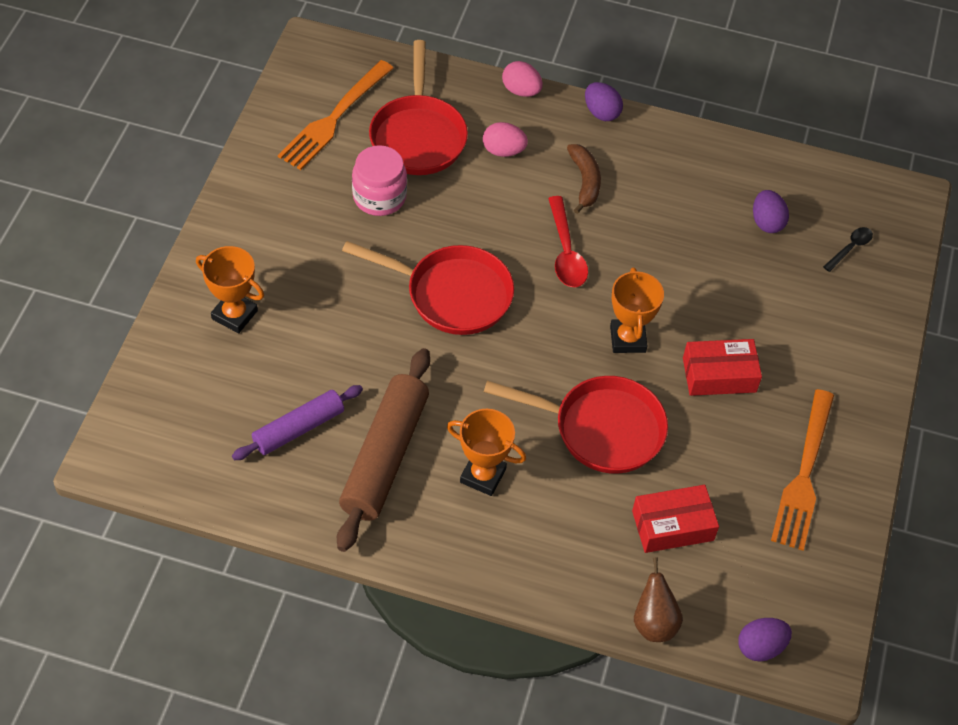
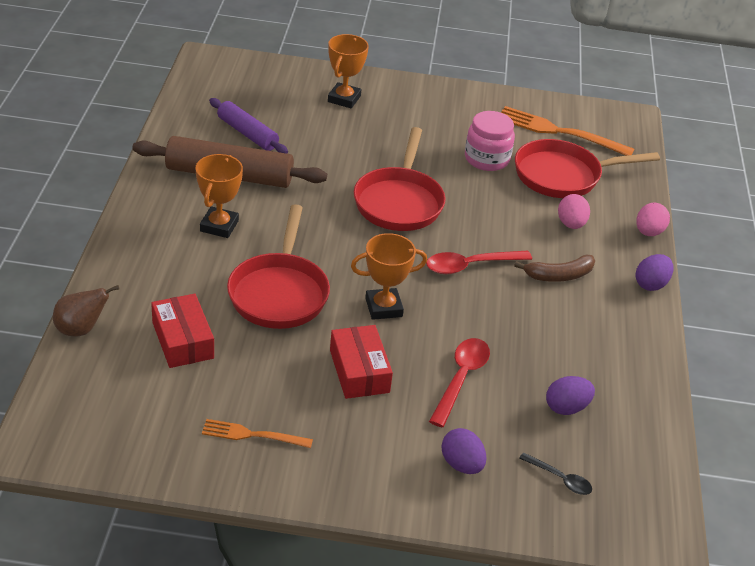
camera: 80 degrees right, 15 degrees down
(730, 294) = (461, 379): none -> red spoon
(760, 647) = (56, 401): purple egg -> purple egg (461, 464)
(804, 475) = (252, 435): orange fork -> orange fork, size x0.58

